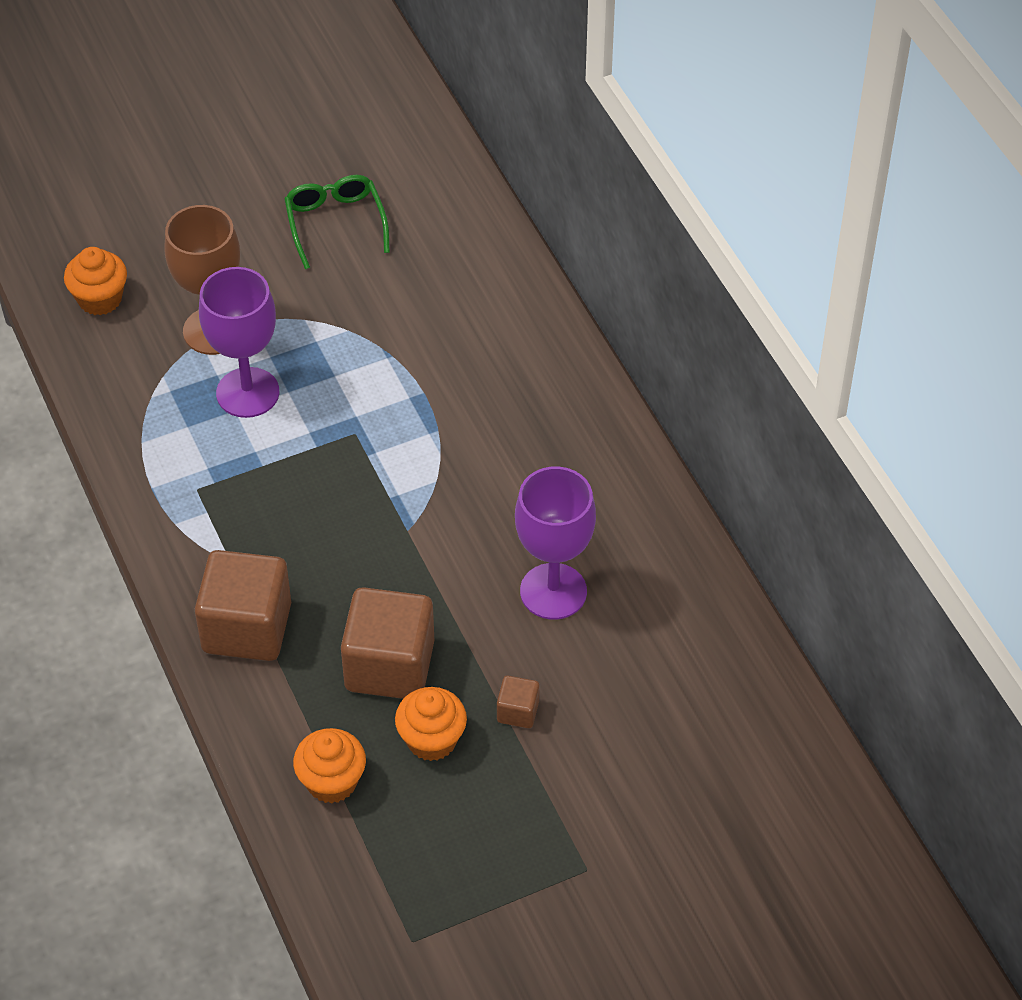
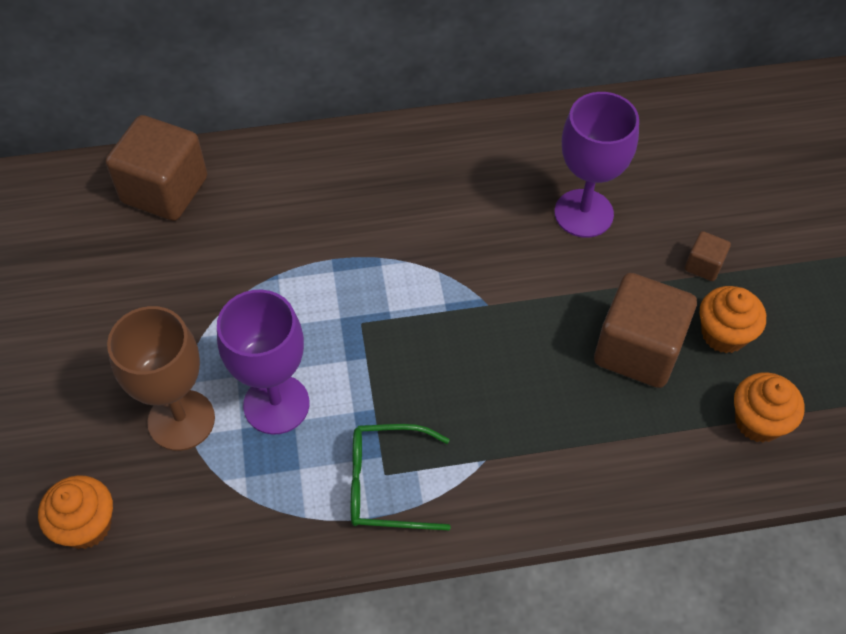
camera: 75 degrees left, 5 degrees up
(247, 628) = (570, 460): brown cube -> brown cube (165, 190)
(335, 224) = (90, 286): green glasses -> green glasses (387, 484)

